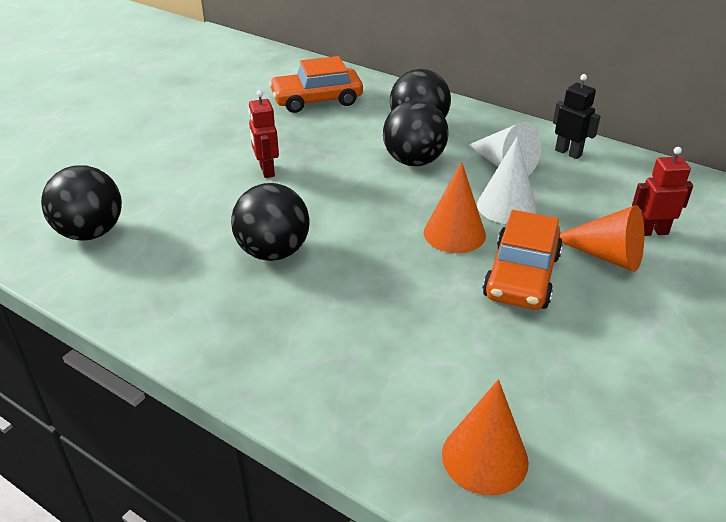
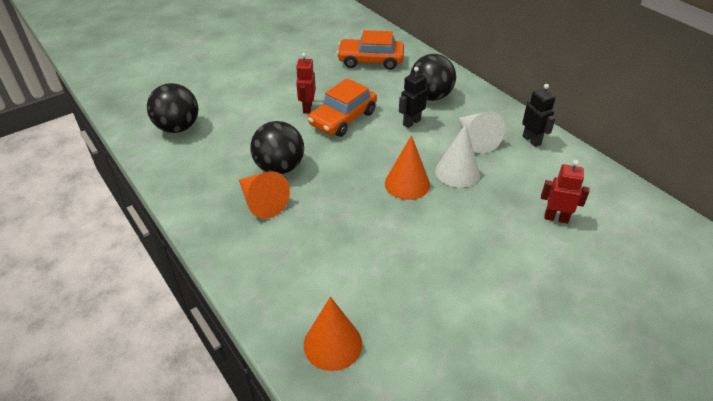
camera: 20 degrees right, 5 degrees up
(414, 161) = (411, 122): black ball -> black robot
(522, 276) = (435, 227): orange car -> orange car (343, 118)
(606, 255) = (508, 227): orange cone -> orange cone (262, 202)

